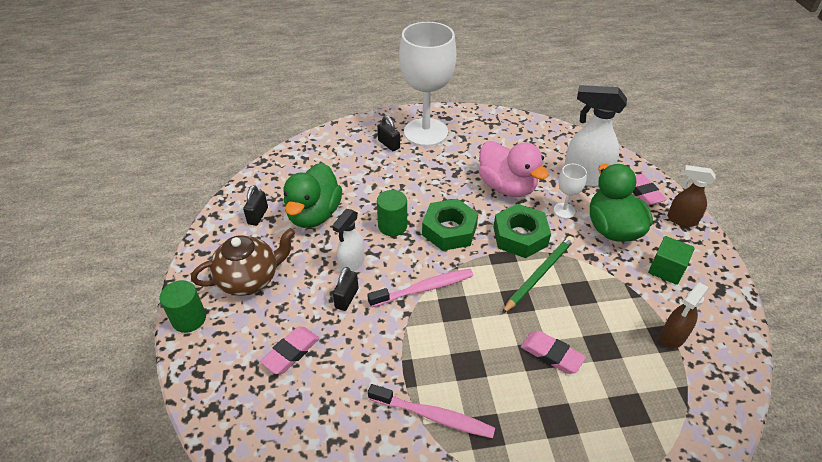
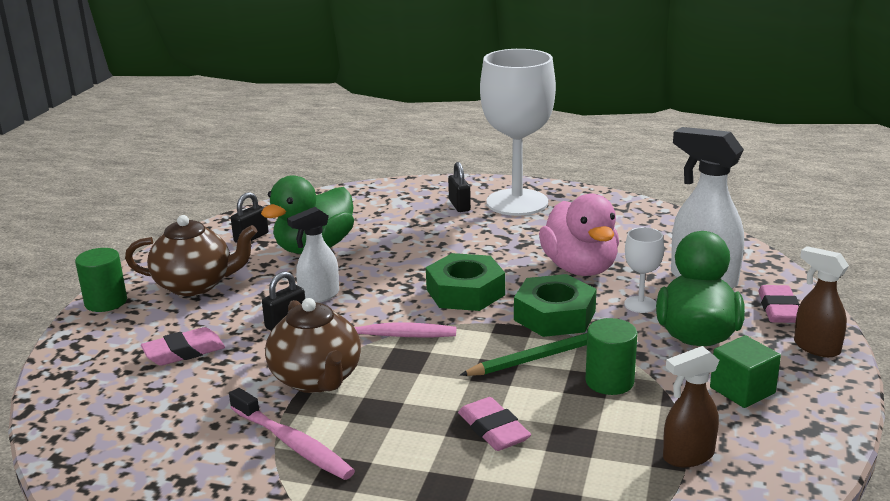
camera: 25 degrees right, 20 degrees down
(392, 226) = (397, 275): green cylinder -> green cylinder (609, 381)
(407, 348) = (317, 379): none -> brown teapot

